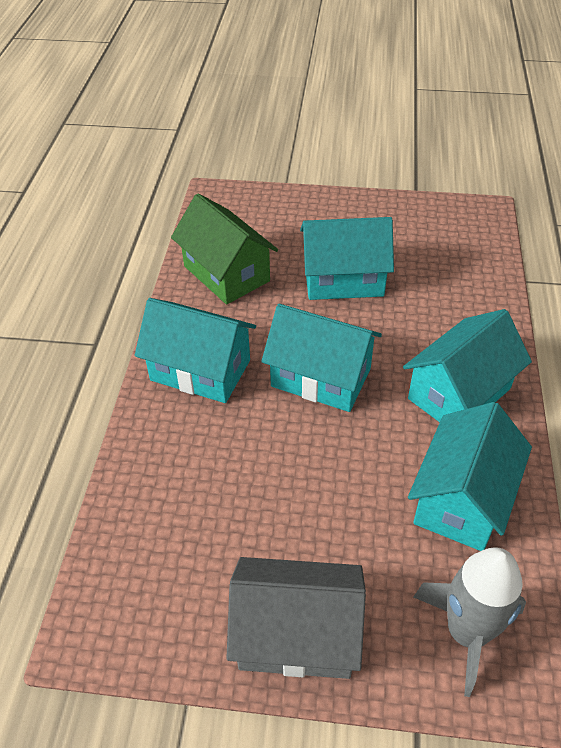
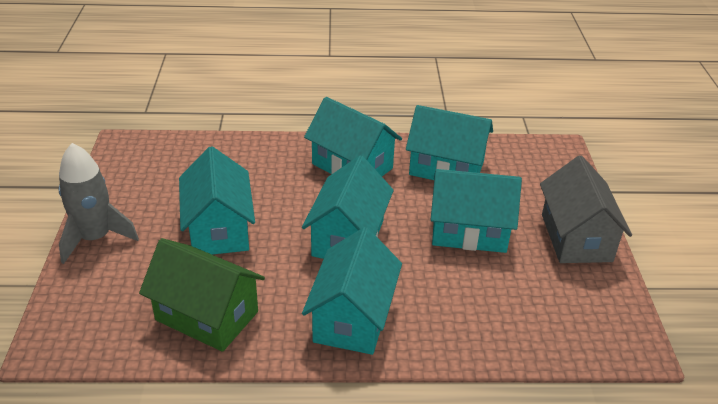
camera: 100 degrees left, 10 degrees down
(226, 273) = (207, 316): green house -> green house turned 75 degrees clockwise
(321, 499) = (469, 231): none -> turquoise house
(467, 632) = (539, 169): grey rocket -> grey rocket (95, 238)

